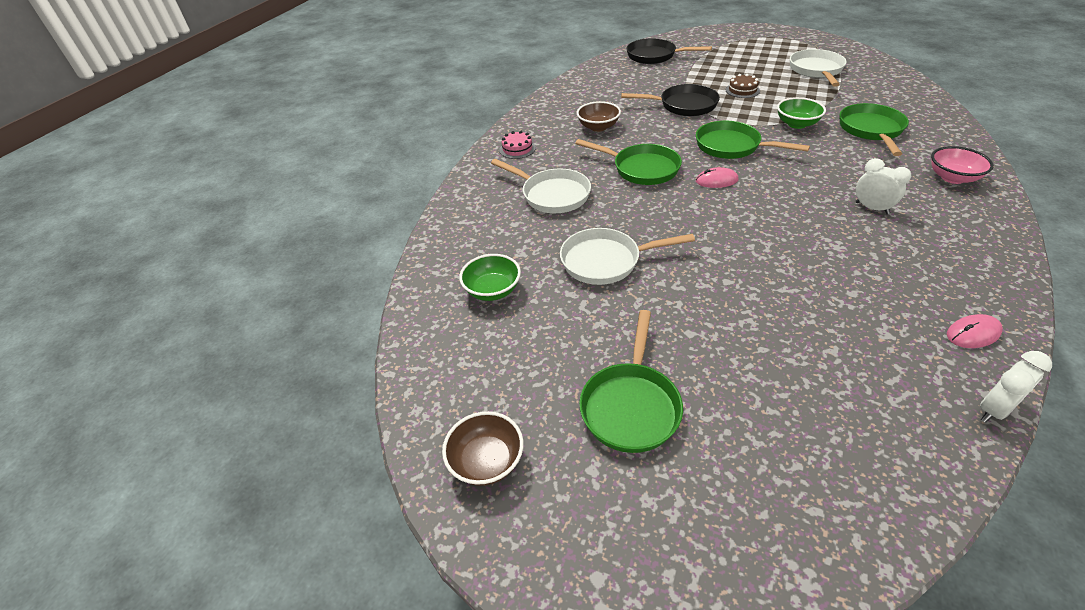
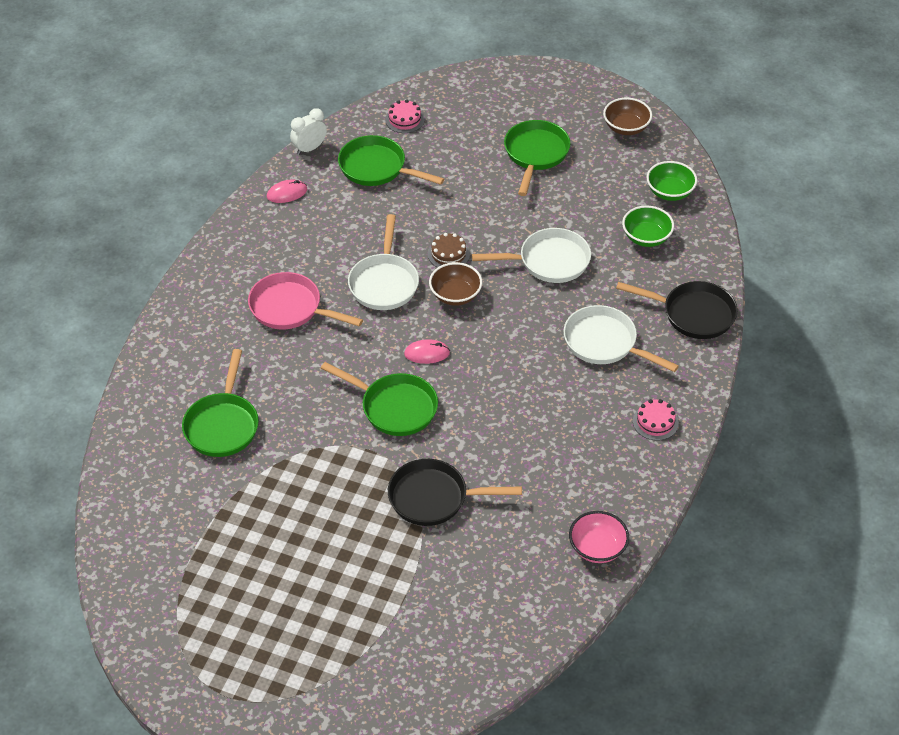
camera: 175 degrees right, 5 degrees up
(598, 127) = (553, 458): brown bowl -> brown bowl (455, 295)
(641, 169) = (505, 377): green pan -> green pan (377, 168)
(654, 56) = (454, 651): black pan -> black pan (693, 314)
(742, 90) = (343, 529): brown cake -> brown cake (448, 254)
(796, 124) = (303, 444): green bowl -> green bowl (670, 192)
(816, 70) = (218, 573): white pan -> white pan (384, 283)
(864, 474) = (404, 119): none -> pink cake
(872, 208) = (290, 308): white clock -> pink pan
(952, 178) = (189, 343): pink bowl -> pink bowl (597, 548)

